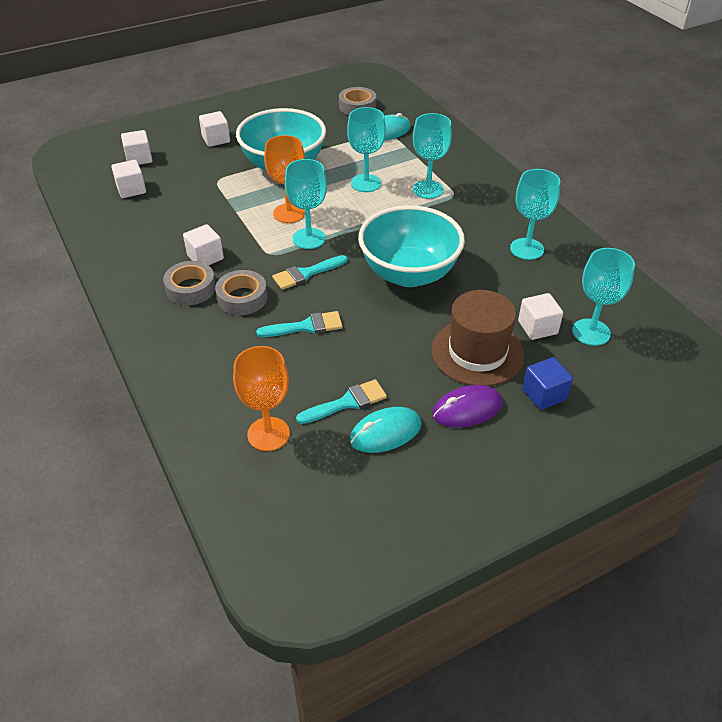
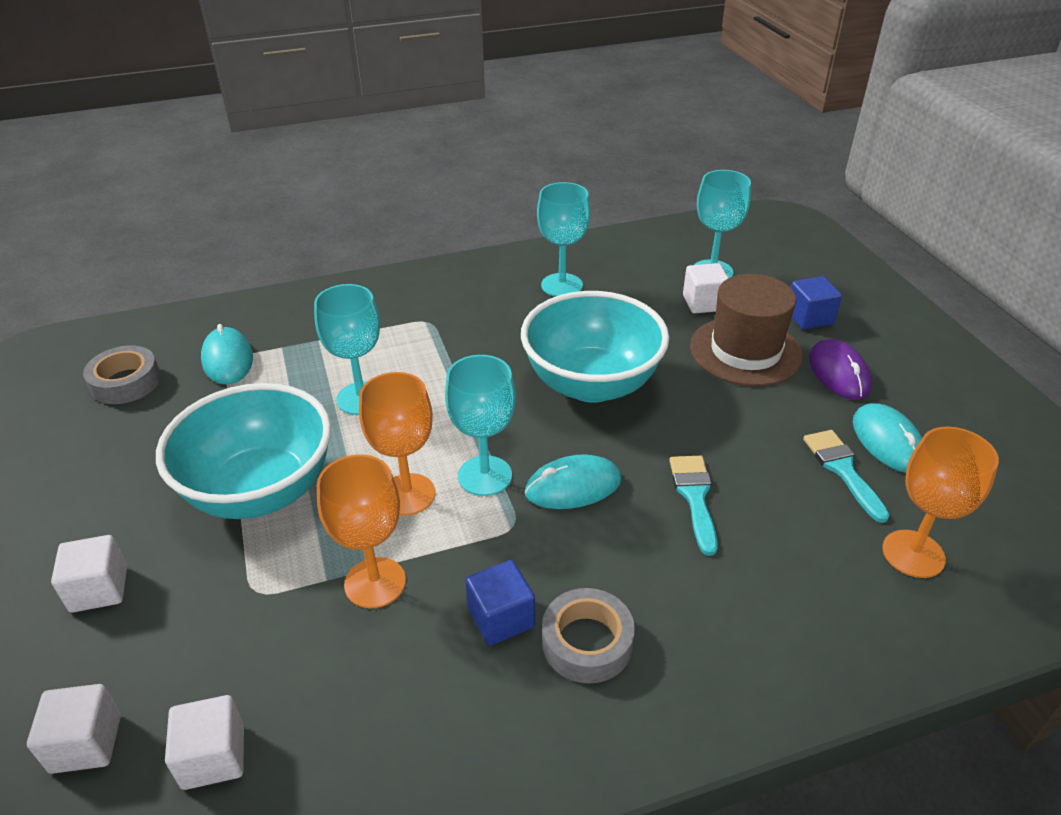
camera: 80 degrees left, 5 degrees down
(205, 257) = (501, 618): white cube -> blue cube
(225, 213) = (375, 583): none -> orange goblet
(242, 298) = (622, 569): grey tape -> none
(306, 274) = (573, 486): turquoise brush -> turquoise mouse
(428, 189) = (405, 341): turquoise goblet -> none

